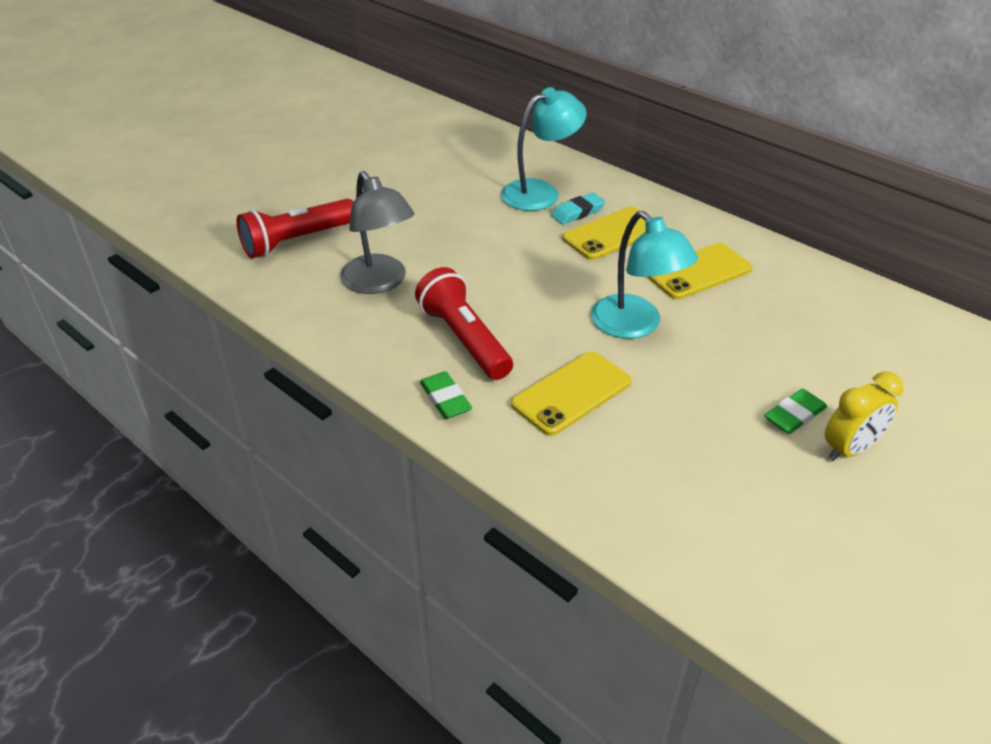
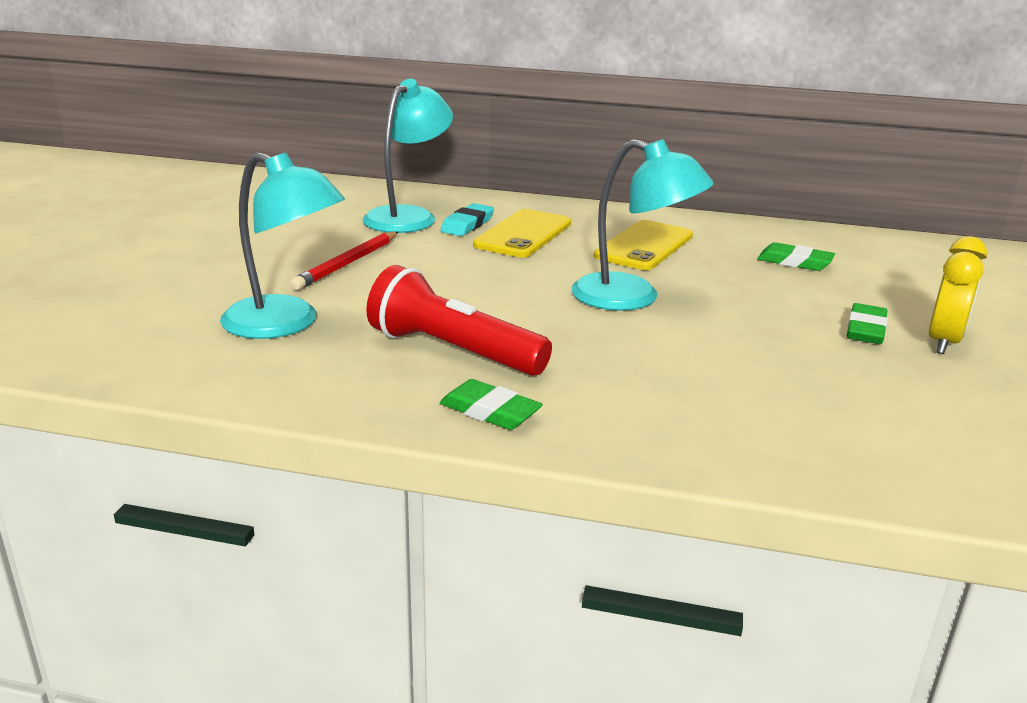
camera: 30 degrees left, 15 degrees down
(297, 241) = (124, 308): red flashlight -> none
(379, 282) = (285, 324): grey lamp -> turquoise lamp
(459, 234) = (347, 264): none -> red pencil
(572, 393) = (633, 368): yellow phone -> none
(813, 324) = (794, 262): none -> green eraser

